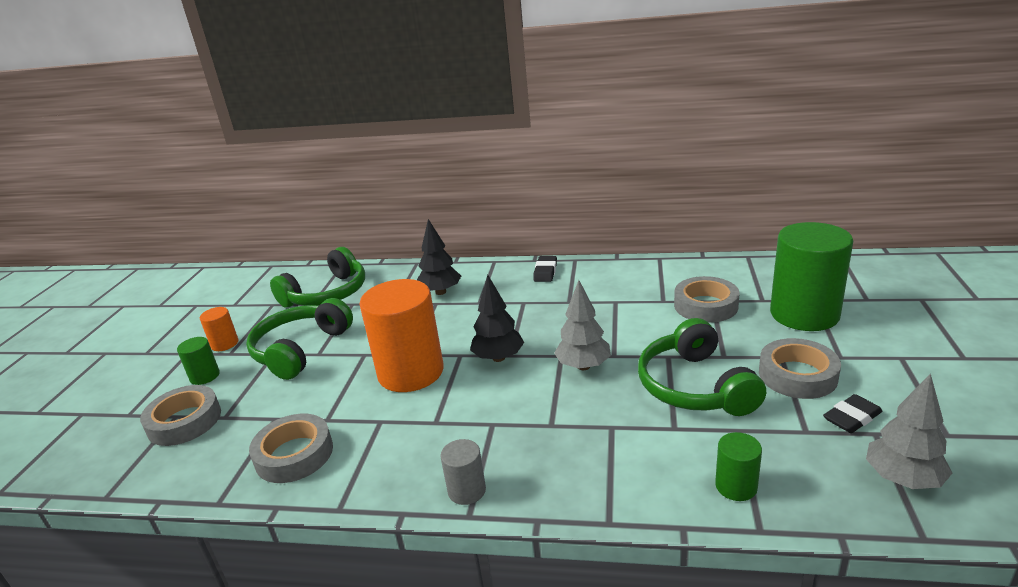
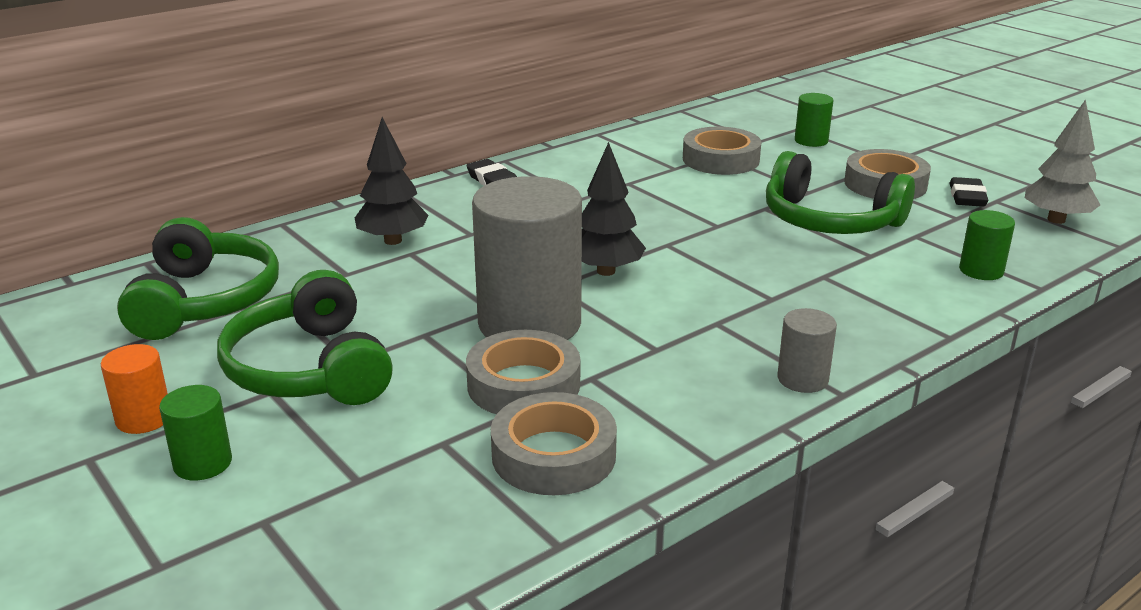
camera: 50 degrees left, 0 degrees up
(184, 421) = (297, 517): grey tape -> grey tape (523, 385)
(411, 372) = (529, 324): orange cylinder -> grey cylinder
(583, 366) = (707, 244): grey tree -> none
(804, 314) = (811, 141): green cylinder -> green cylinder, size x0.45

